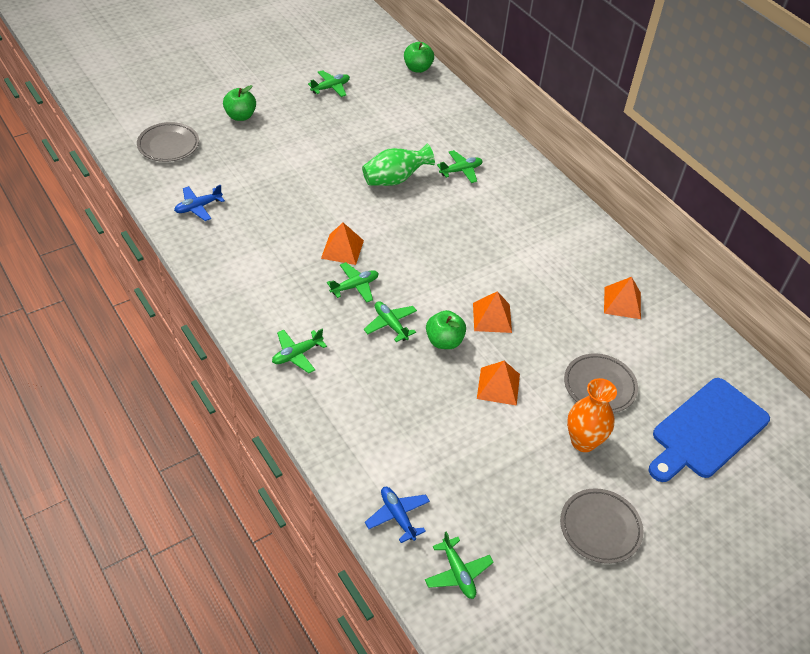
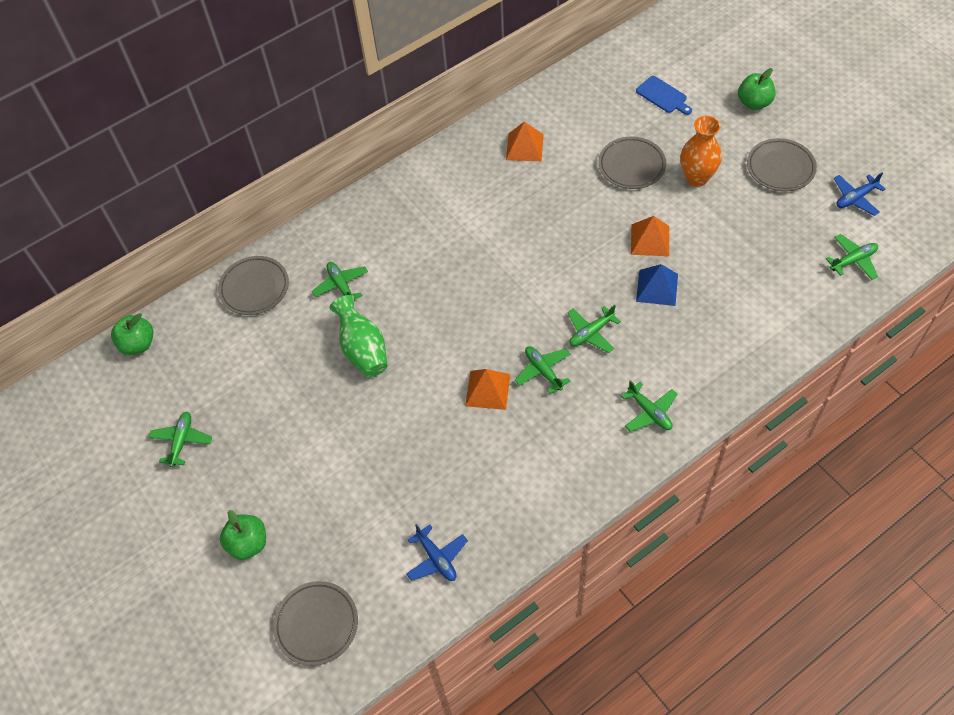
camera: 85 degrees left, 10 degrees up
(330, 88) = (181, 441): green plane -> green plane turned 45 degrees clockwise
(397, 516) = (813, 307): blue plane -> blue plane (855, 198)
(437, 382) = (657, 287): none -> blue pyramid
(444, 341) = (604, 285): green apple -> green apple (754, 103)
(463, 124) = (254, 288): none -> grey plate
(492, 317) = (564, 248): orange pyramid -> none
(707, 431) = (663, 96): blue cutting board -> blue cutting board, size x0.48

